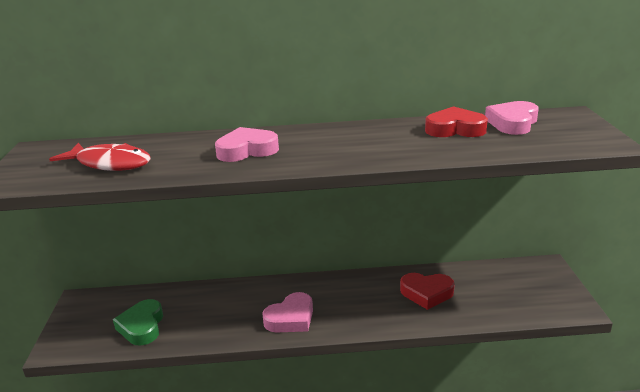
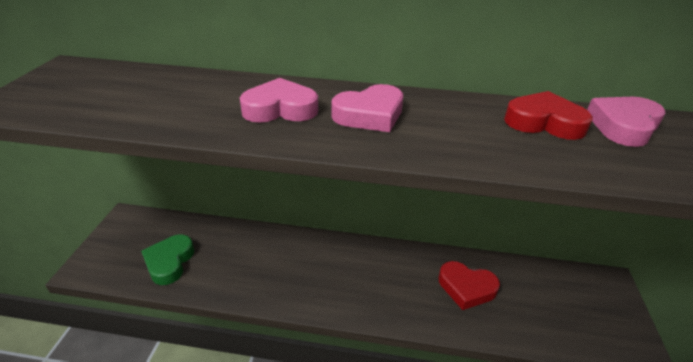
camera: 10 degrees right, 10 degrees up
(110, 164) = (124, 100): red fish -> none
(291, 318) = (315, 287): pink heart -> pink heart (370, 115)

